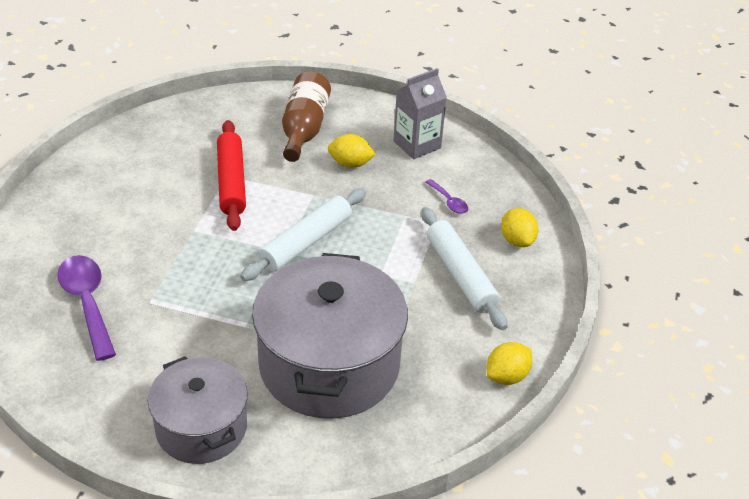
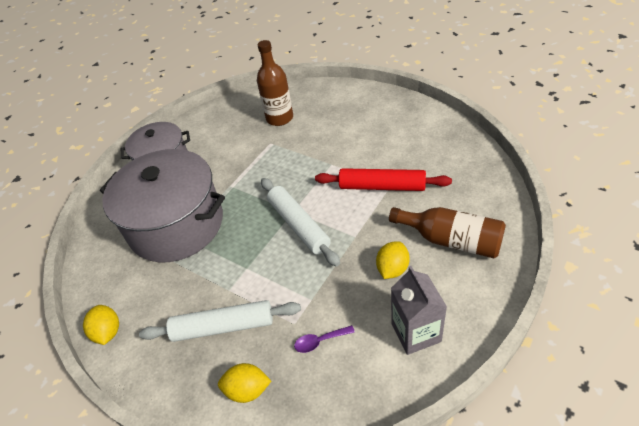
camera: 115 degrees right, 5 degrees up
(87, 303) = (279, 118): purple spoon -> brown bottle

